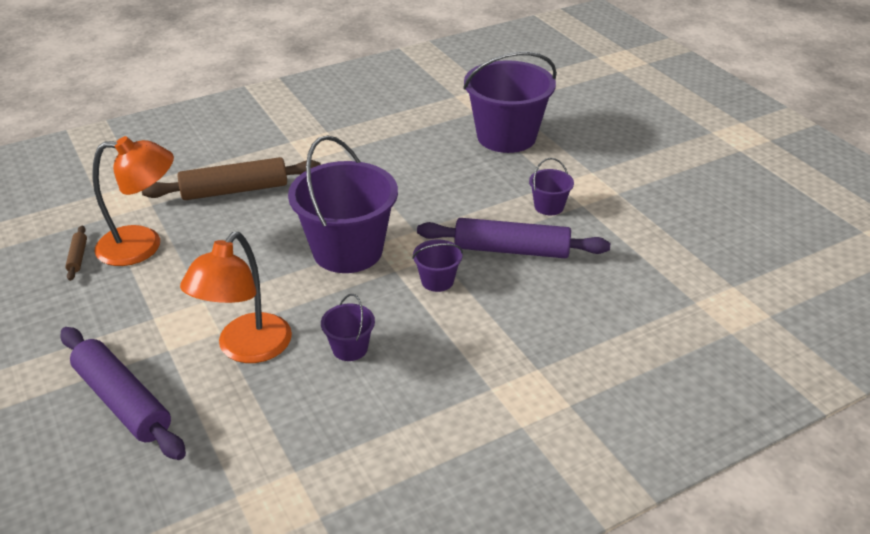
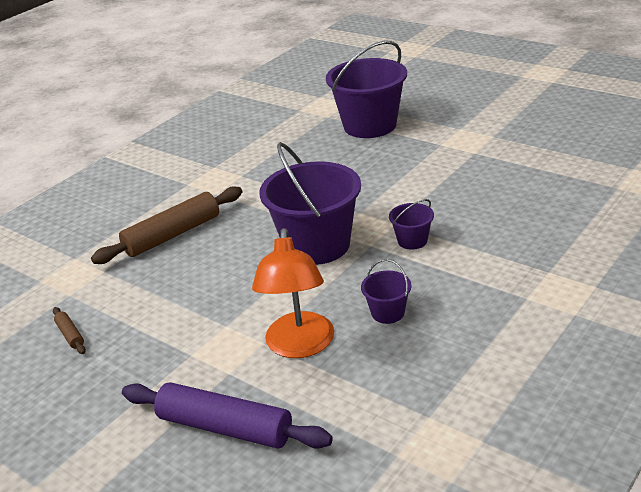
camera: 20 degrees left, 5 degrees down
(143, 245) = (126, 304): orange lamp -> none
(511, 250) = (450, 200): purple rolling pin -> none
(549, 206) = (449, 161): purple bucket -> none

